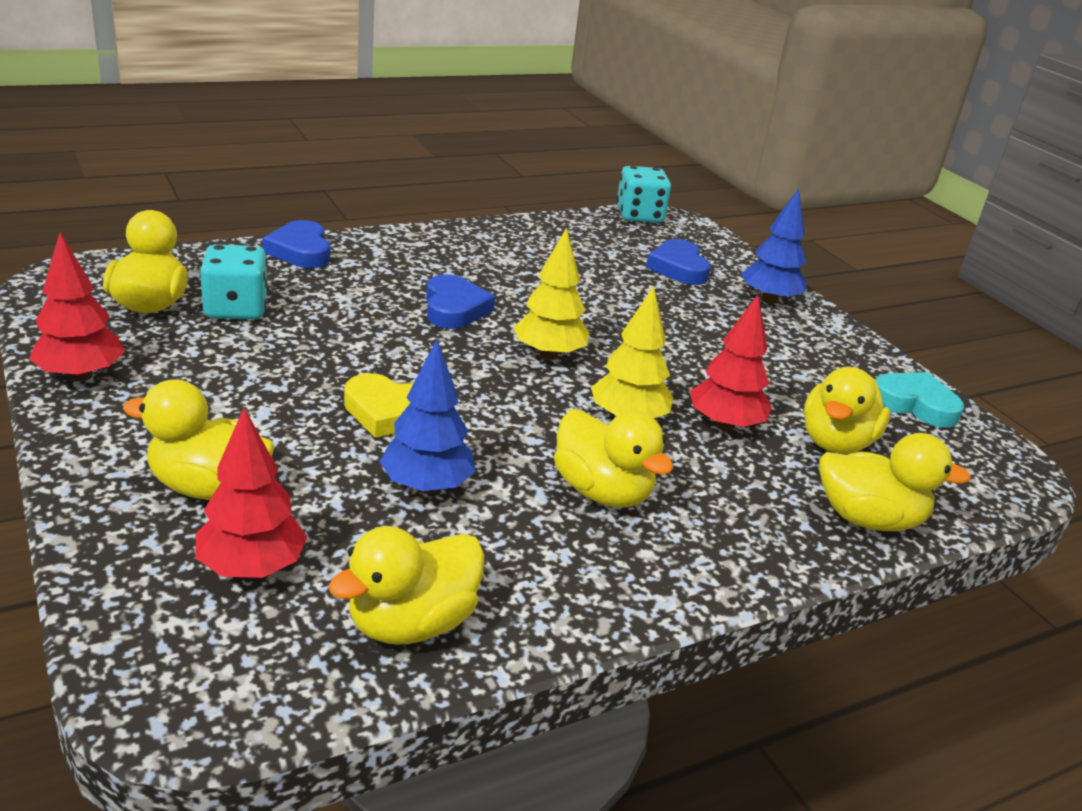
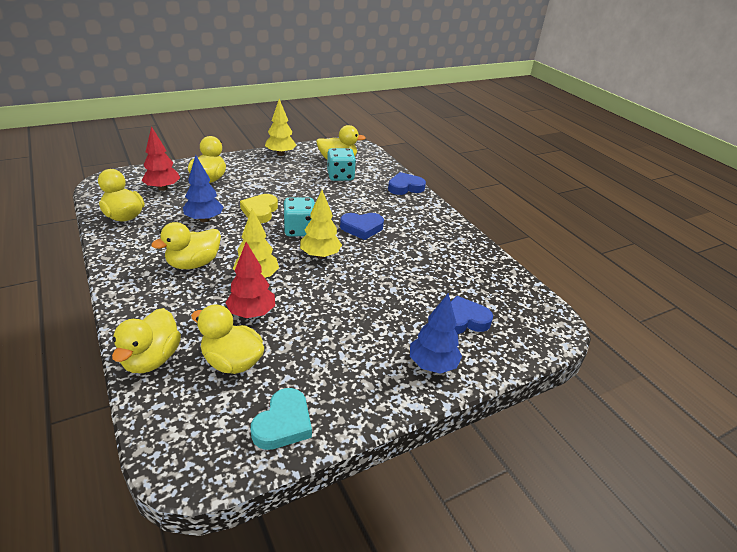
camera: 90 degrees right, 5 degrees up
(81, 376) = (280, 154): red tree -> yellow tree
(639, 215) = (549, 309): turquoise dice -> turquoise dice (299, 230)

